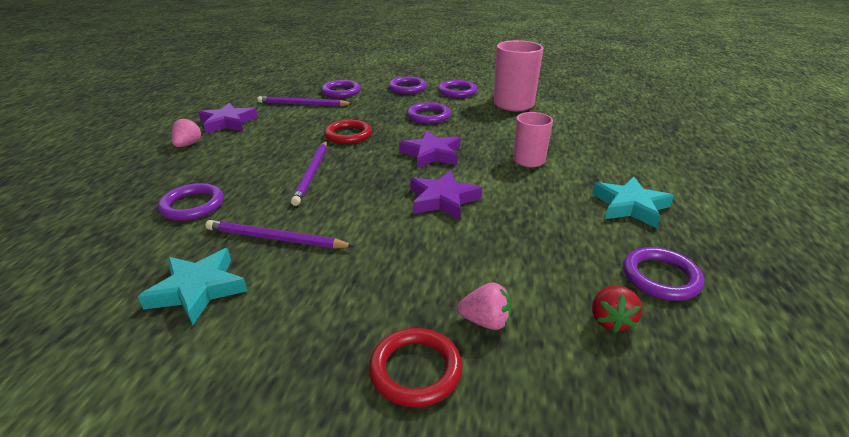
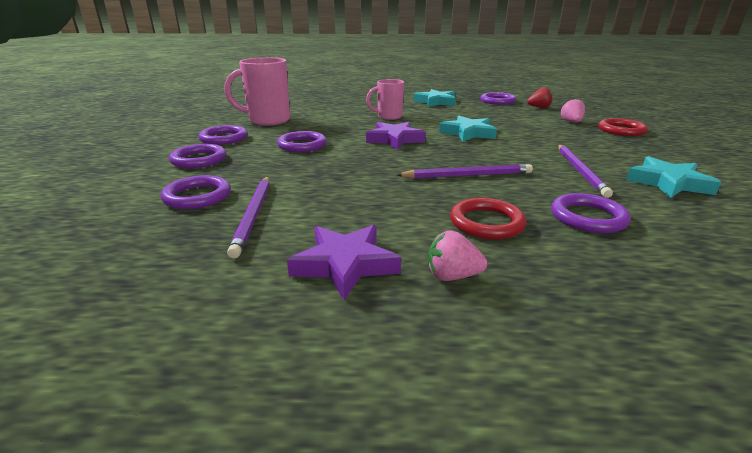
camera: 100 degrees left, 5 degrees down
(348, 135) = (365, 172): red ring -> red ring (486, 223)
(443, 200) = (468, 133): purple star -> turquoise star

